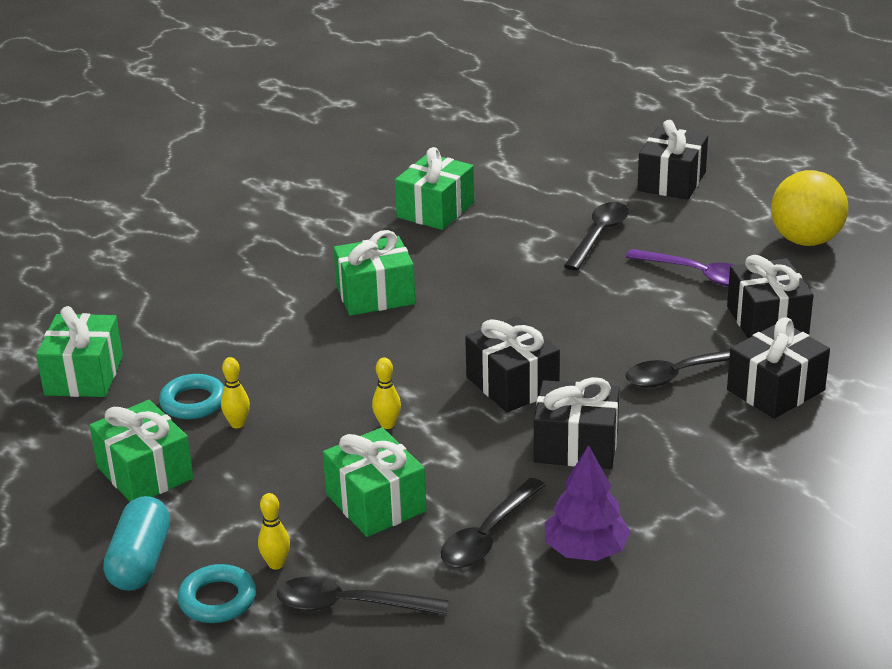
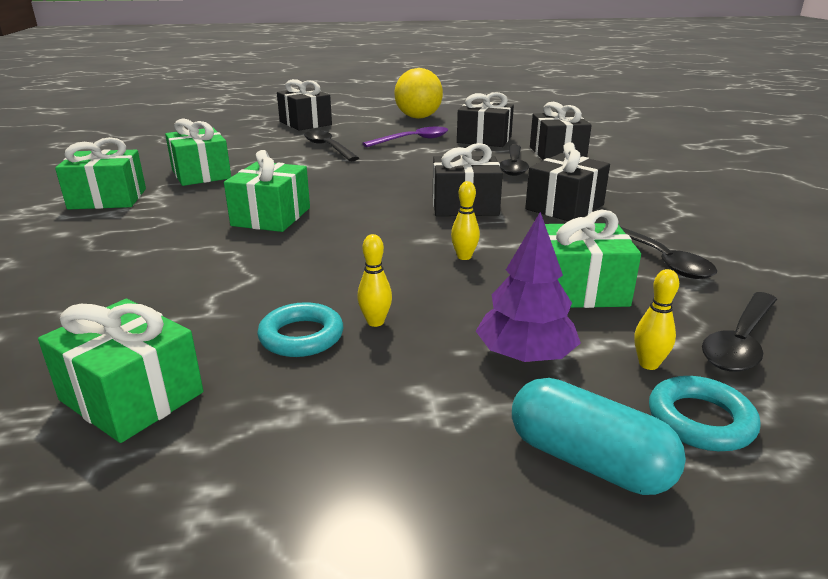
camera: 60 degrees left, 5 degrees down
(145, 473) = (399, 405): green gift -> green gift (108, 199)
(586, 550) = (699, 234): purple tree -> purple tree (525, 356)

